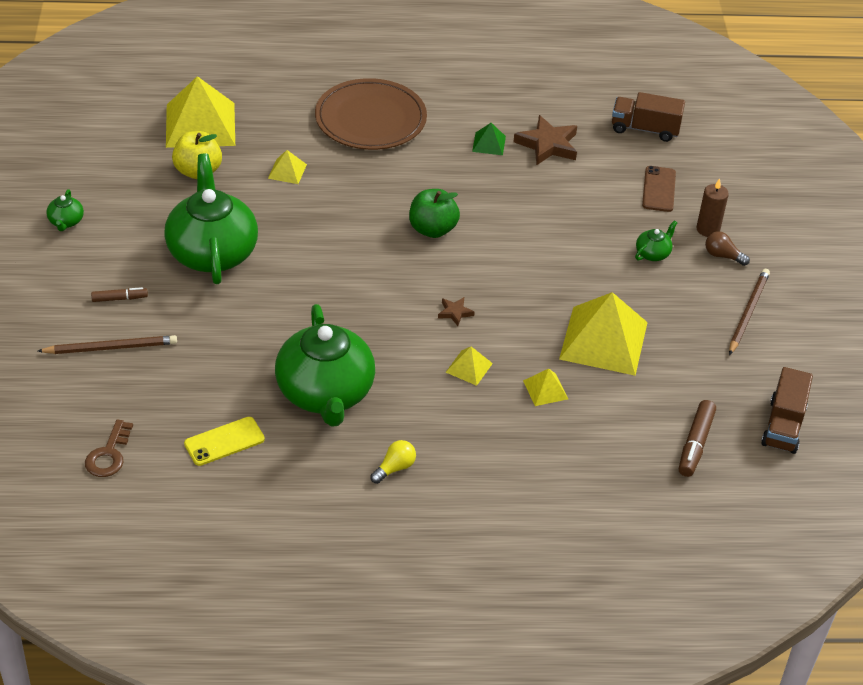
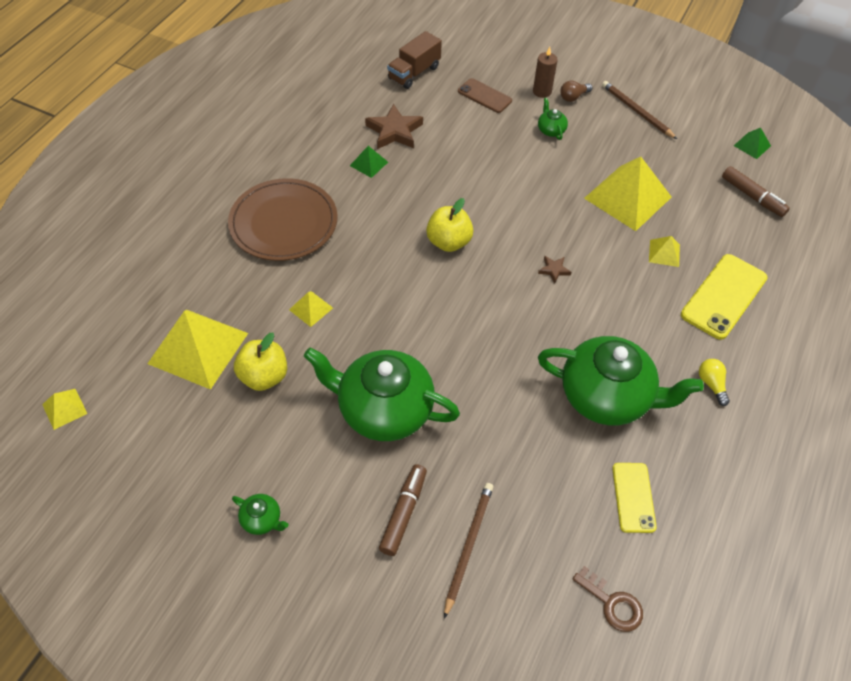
camera: 60 degrees left, 10 degrees up
(119, 298) = (404, 512): brown marker -> brown marker, size x1.61
(432, 229) = (449, 242): green apple -> yellow apple
(469, 367) = (620, 288): yellow pyramid -> yellow pyramid (64, 409)
(521, 452) = (724, 296): none -> yellow phone
(783, 425) = (752, 145): brown truck -> green pyramid

